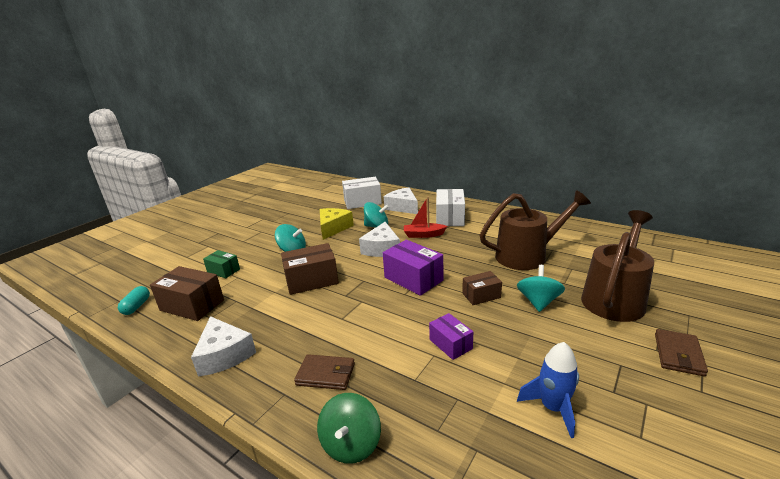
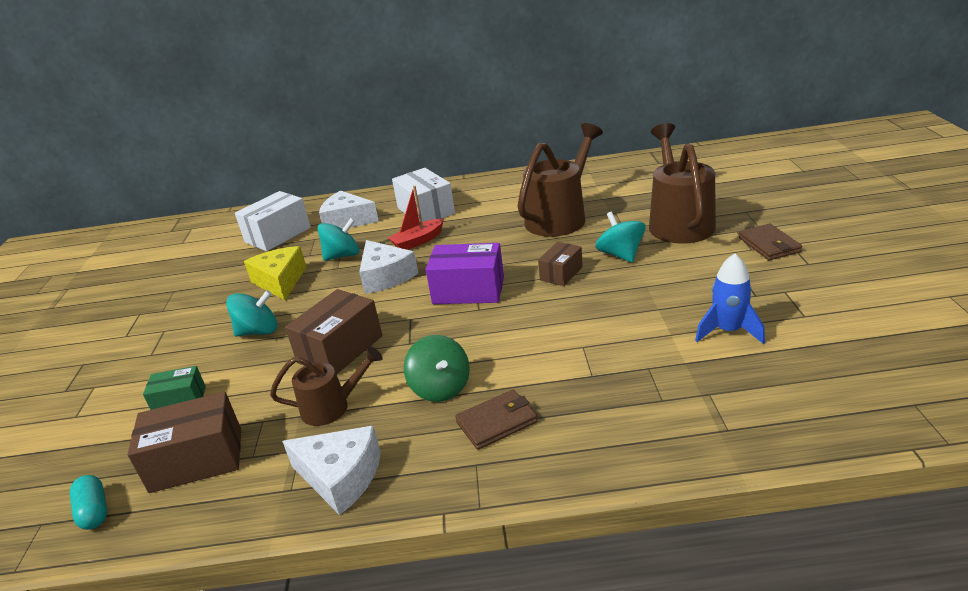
camera: 35 degrees left, 5 degrees up
(269, 312) = (333, 407): none -> brown watering can
(351, 444) = (603, 457): green spinning top -> green spinning top (440, 388)
(450, 344) = (586, 329): purple box -> none

